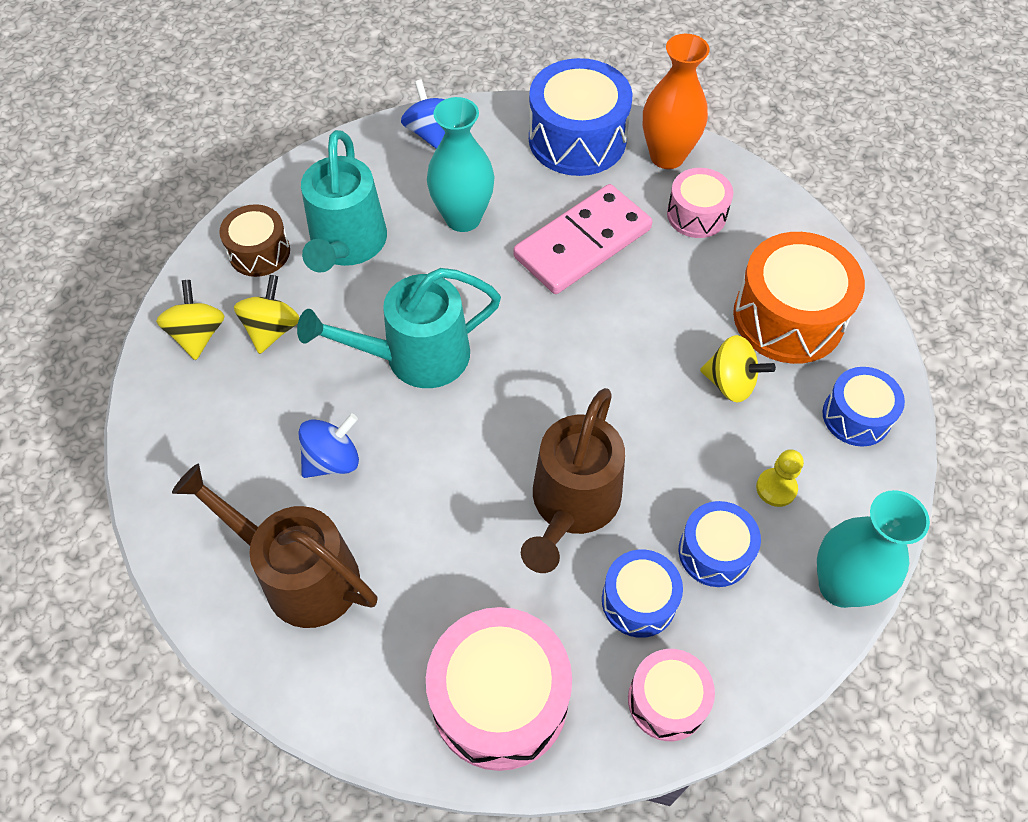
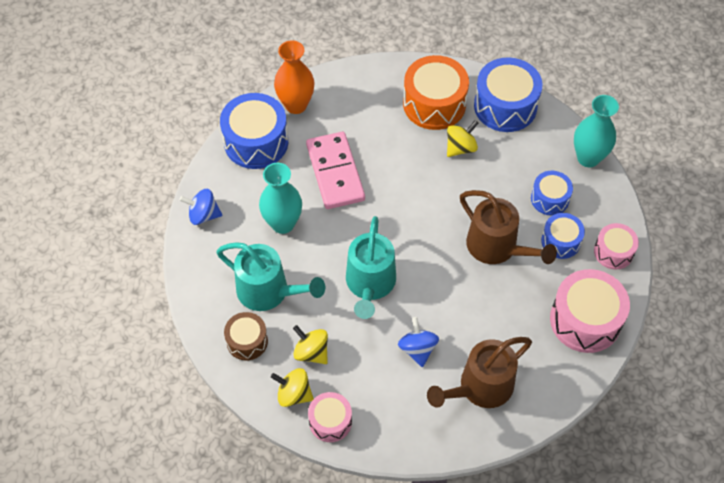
camera: 65 degrees left, 0 degrees up
(696, 215) = (346, 111): pink drum -> pink drum (330, 421)
(776, 488) = (528, 158): yellow pawn -> none
(856, 416) = (505, 106): blue drum -> blue drum, size x1.73

